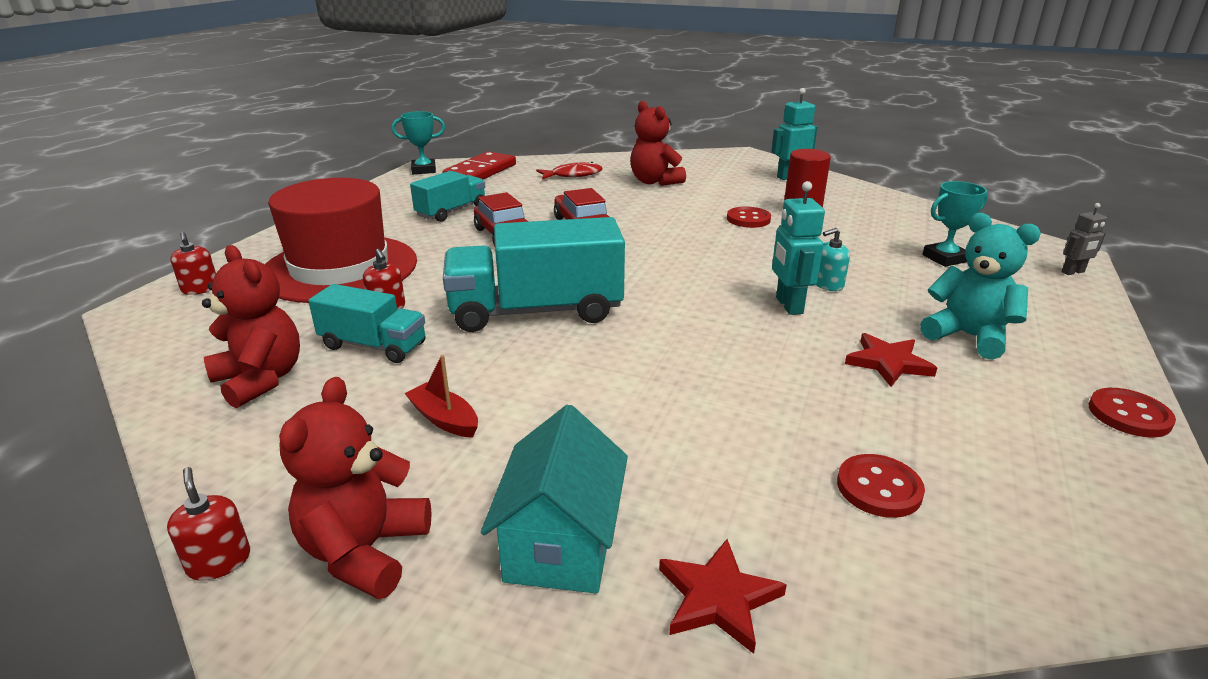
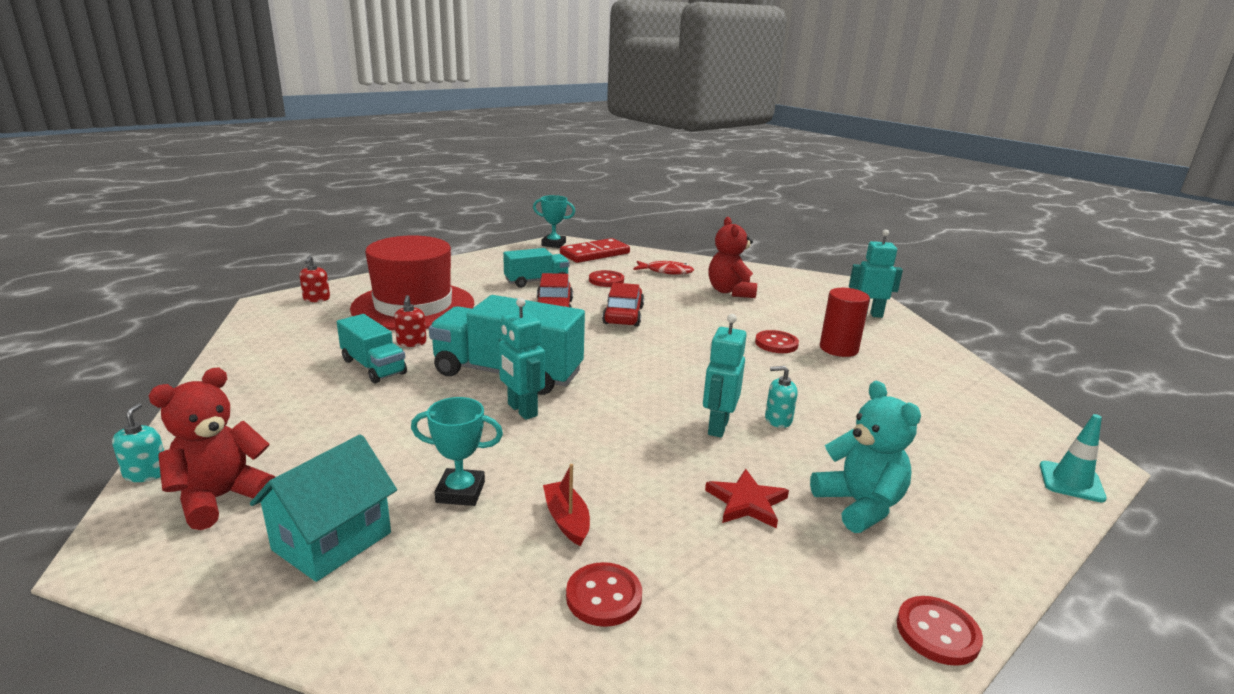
camera: 25 degrees right, 5 degrees down
(219, 562) = (146, 473): red soap dispenser -> turquoise soap dispenser
(261, 380) = (285, 369): red teddy bear -> none
(444, 419) = (359, 431): red boat -> red boat (567, 520)
(524, 195) = (606, 280): none -> red button
(595, 343) = (522, 410): none -> turquoise robot
(718, 598) = (386, 620): red star -> none
(945, 258) = (934, 428): turquoise trophy -> turquoise trophy (460, 492)
(1073, 272) = (1071, 482): grey robot -> turquoise traffic cone

